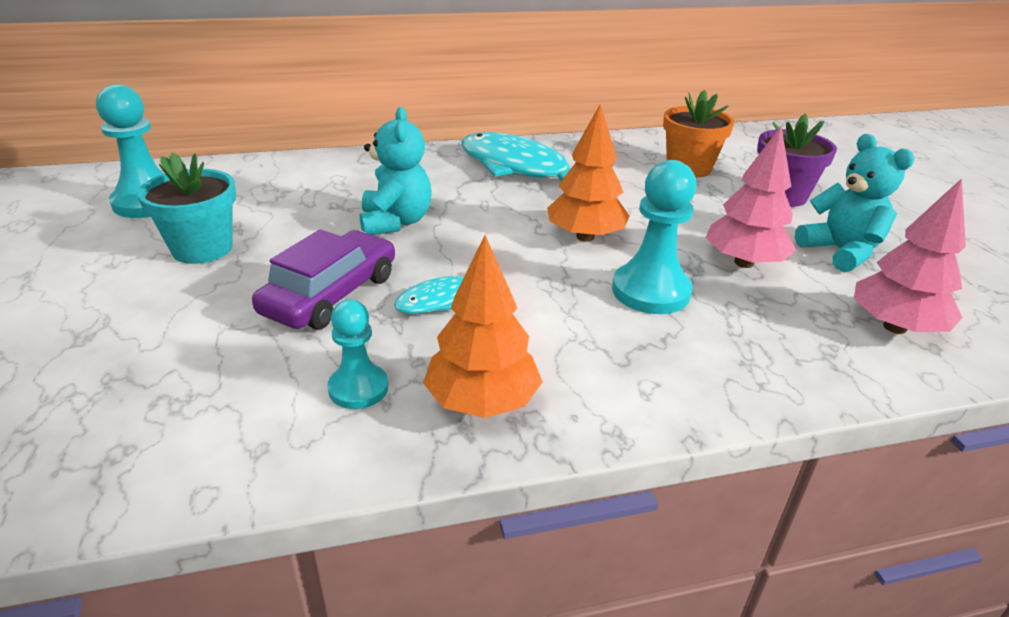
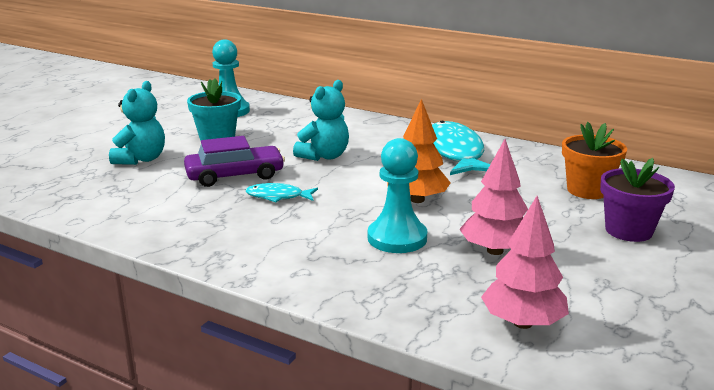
camera: 45 degrees right, 10 degrees down
(358, 388) = (180, 213): turquoise pawn -> none
(482, 402) = (217, 240): orange tree -> none
(840, 252) = (590, 275): turquoise teddy bear -> turquoise teddy bear (141, 159)

